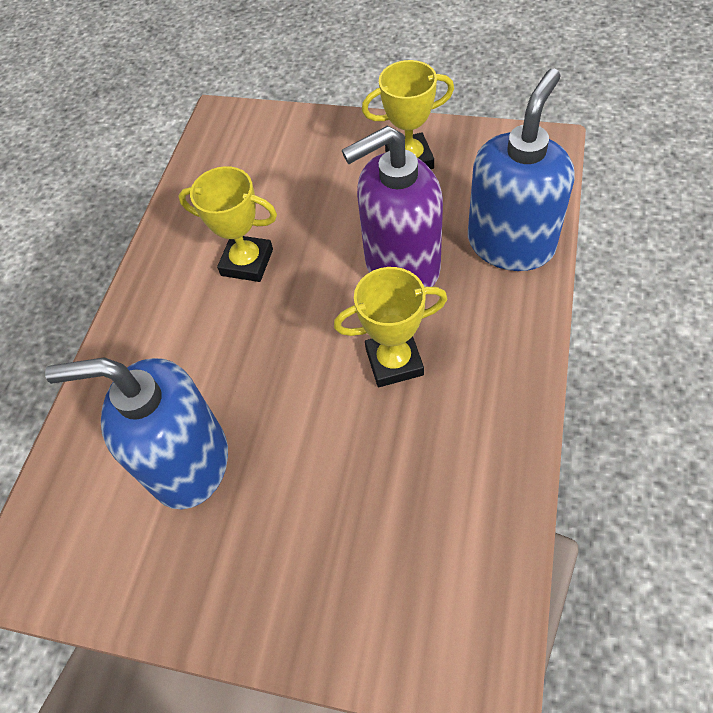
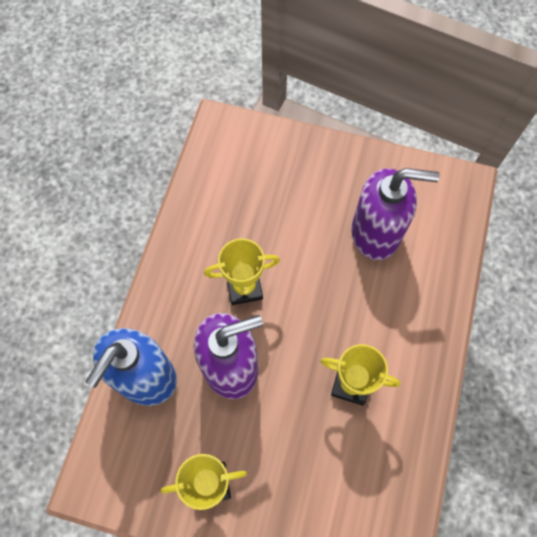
camera: 175 degrees right, 10 degrees up
(189, 462) = (376, 233): blue soap dispenser -> purple soap dispenser

